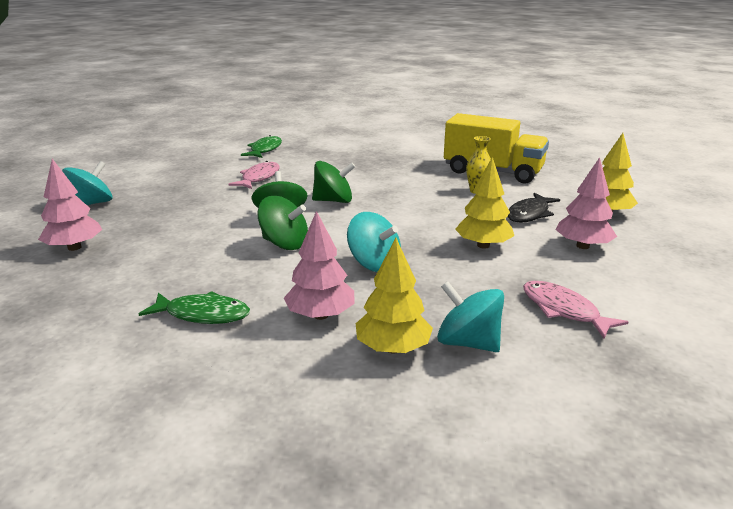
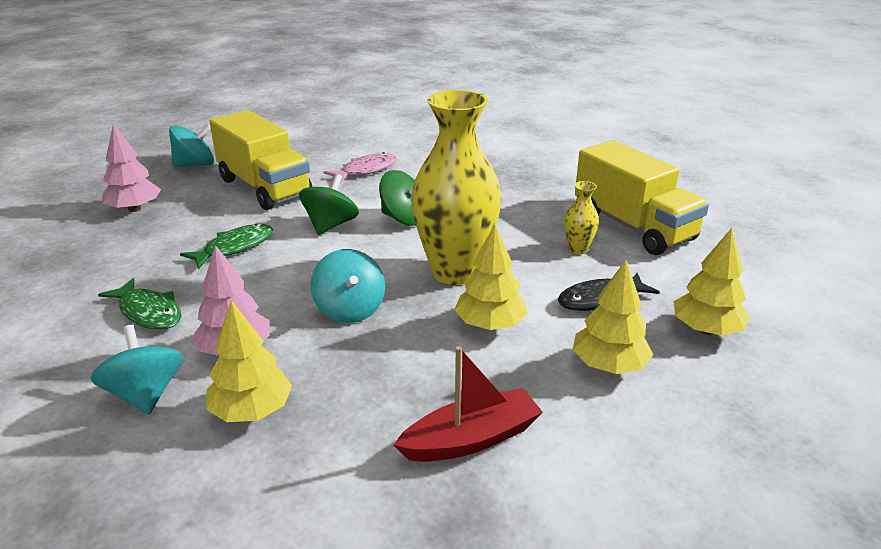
camera: 30 degrees right, 5 degrees up
(185, 206) = (264, 187): none -> yellow truck
(265, 150) = (413, 135): green fish -> green fish (235, 247)
(284, 244) = (298, 258): green spinning top -> none
(416, 222) = (455, 272): none -> yellow vase
(468, 342) = (325, 435): turquoise spinning top -> turquoise spinning top (145, 394)
(563, 310) = (471, 439): pink fish -> red boat
(583, 246) = (609, 365): pink tree -> yellow tree

